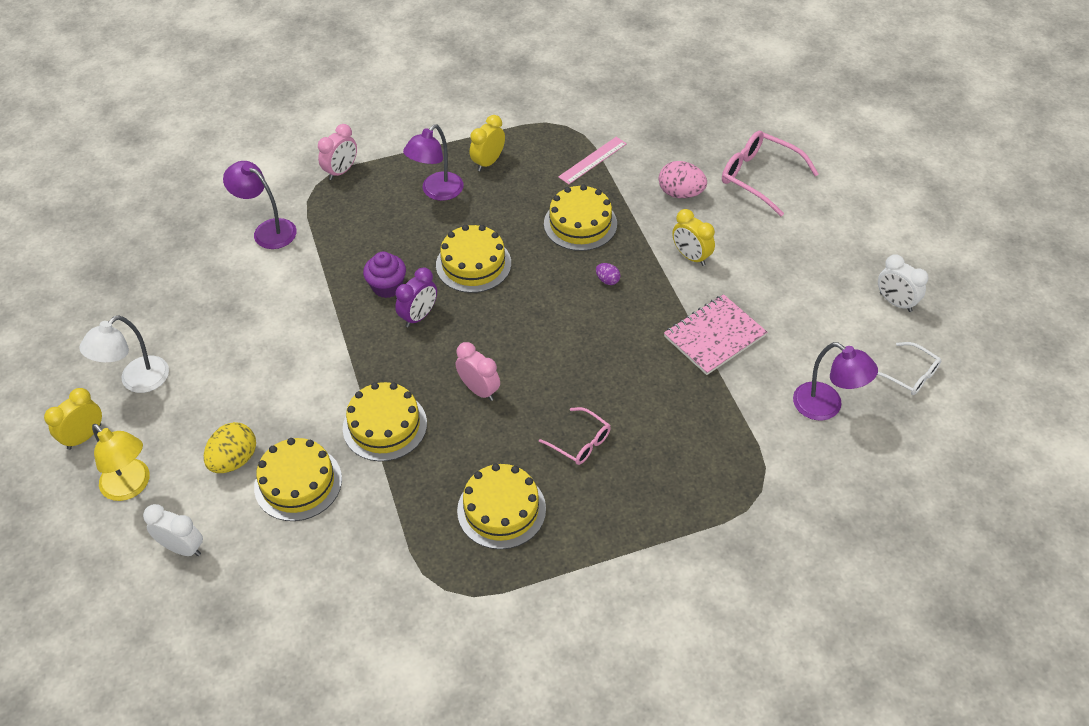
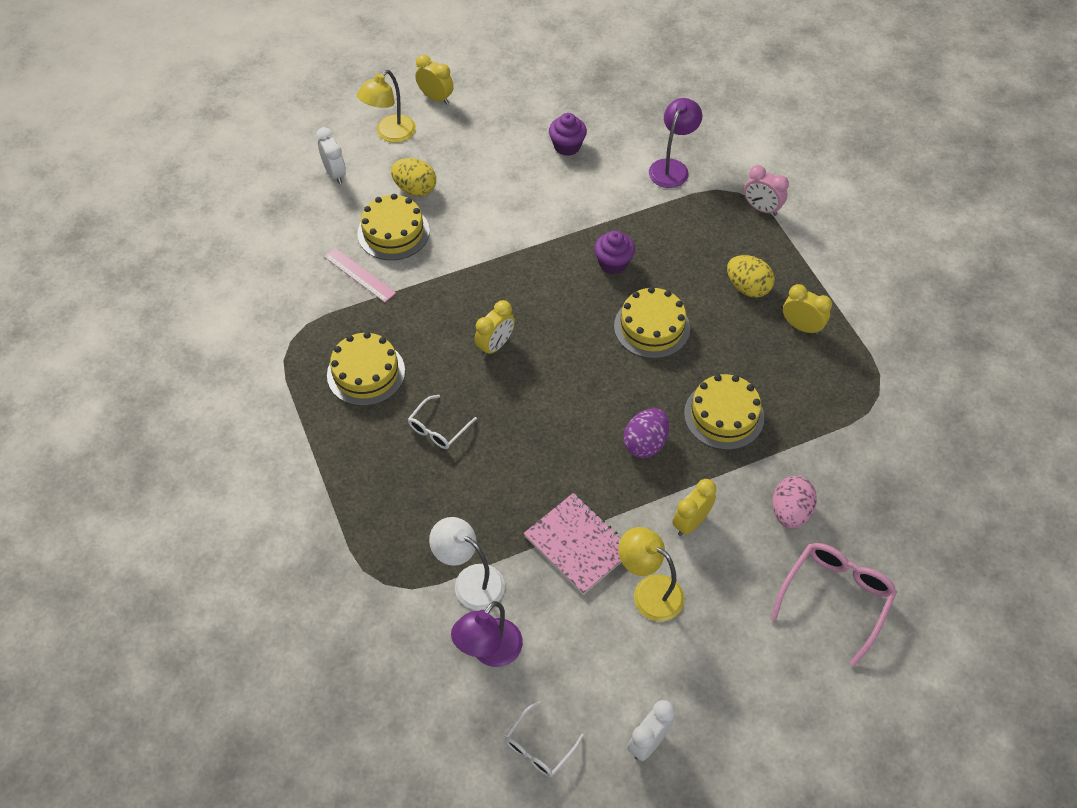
camera: 85 degrees right, 5 degrees up
(137, 381) = (491, 116): white lamp -> white lamp (470, 581)
(182, 548) = (335, 173): white clock -> white clock turned 45 degrees counterclockwise
(209, 314) = (567, 146): none -> purple cupcake
(385, 425) = (452, 281): yellow cake -> none
(419, 316) = (579, 291): purple clock -> none
(437, 192) = (747, 287): purple lamp -> yellow egg
(479, 390) = (495, 345): pink clock -> yellow clock
(580, 442) = (438, 428): pink glasses -> white glasses
(592, 160) = (826, 422): pink ruler -> pink ruler (359, 275)
(607, 280) = (645, 443): purple egg -> purple egg, size x1.93
(759, 290) = (649, 591): none -> yellow lamp

